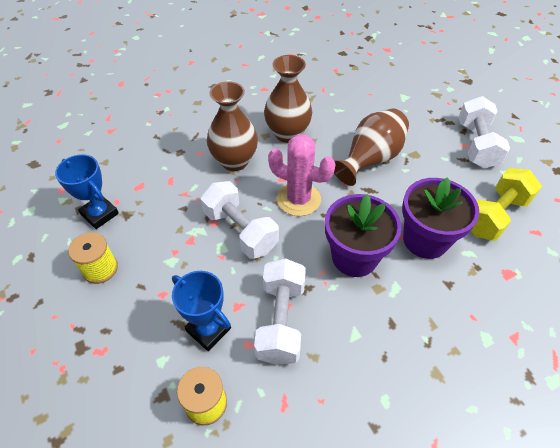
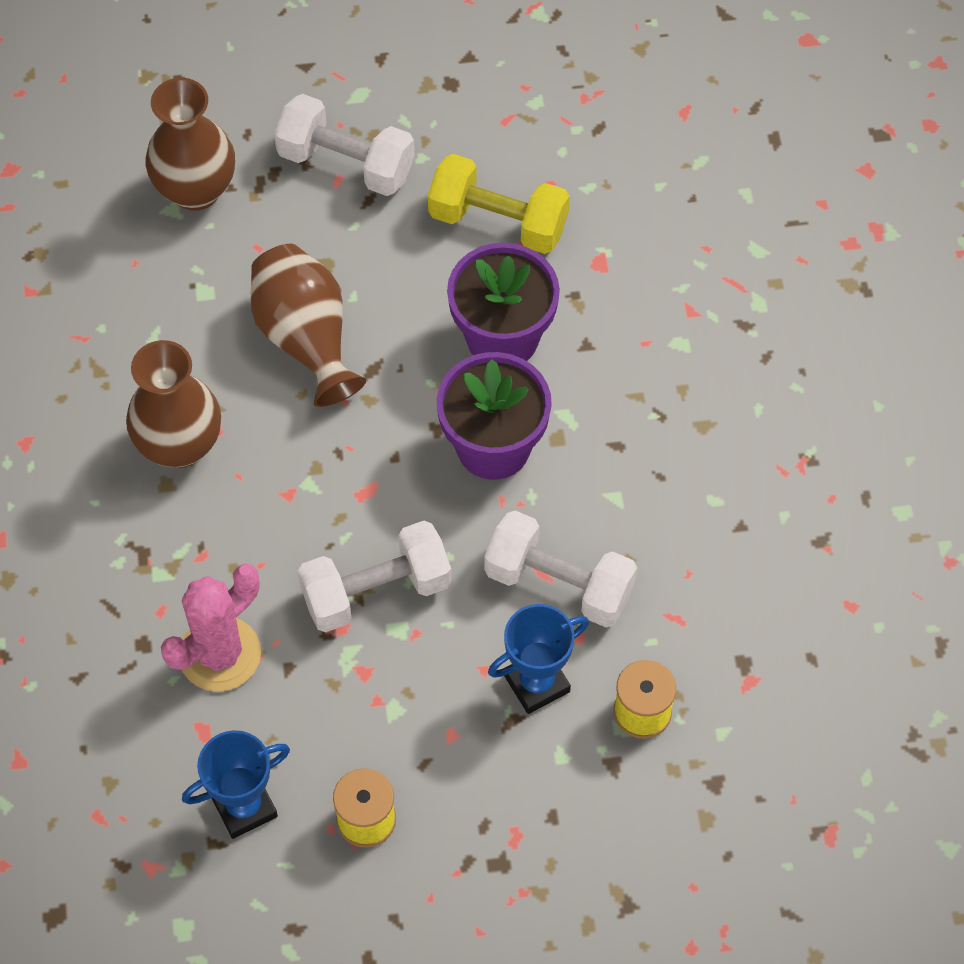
camera: 70 degrees left, 10 degrees up
(234, 161) = (211, 556): brown vase -> brown vase (195, 190)
(298, 199) = (347, 483): pink cactus -> pink cactus (220, 654)
(494, 215) = (498, 222): yellow dumbbell -> yellow dumbbell turned 45 degrees counterclockwise

